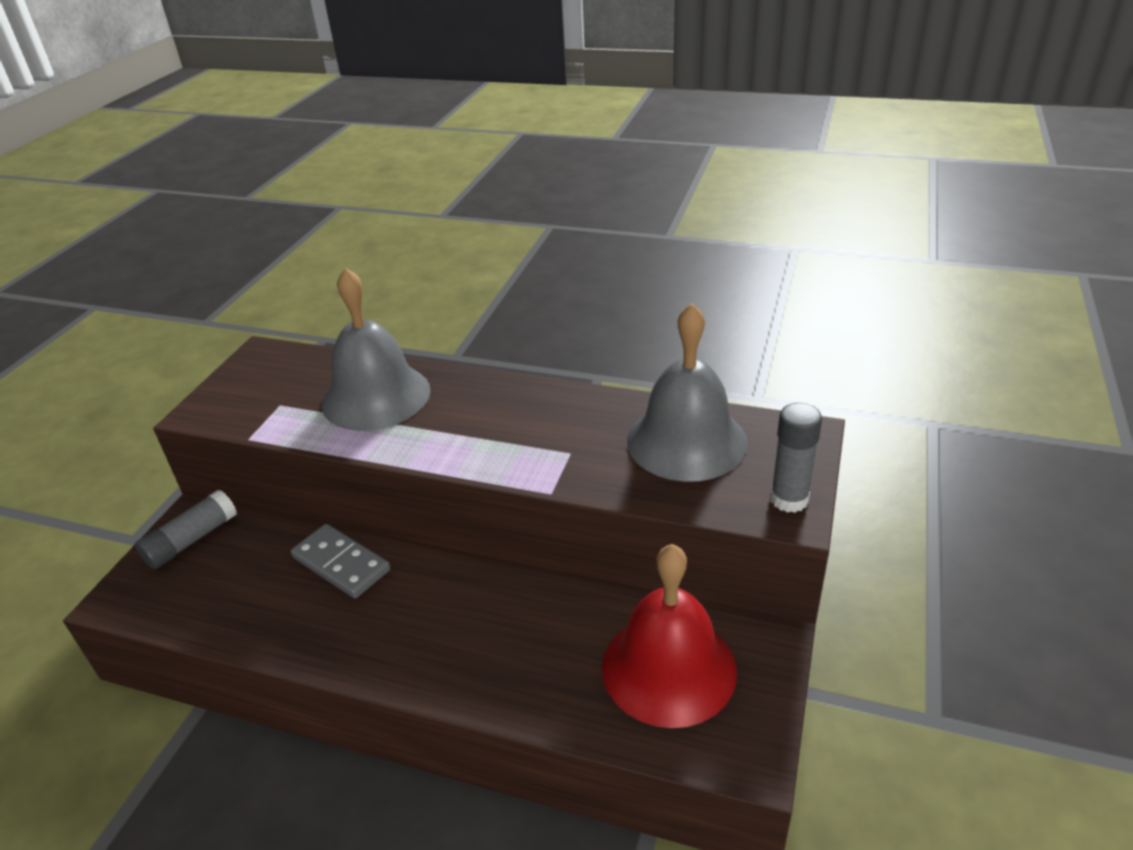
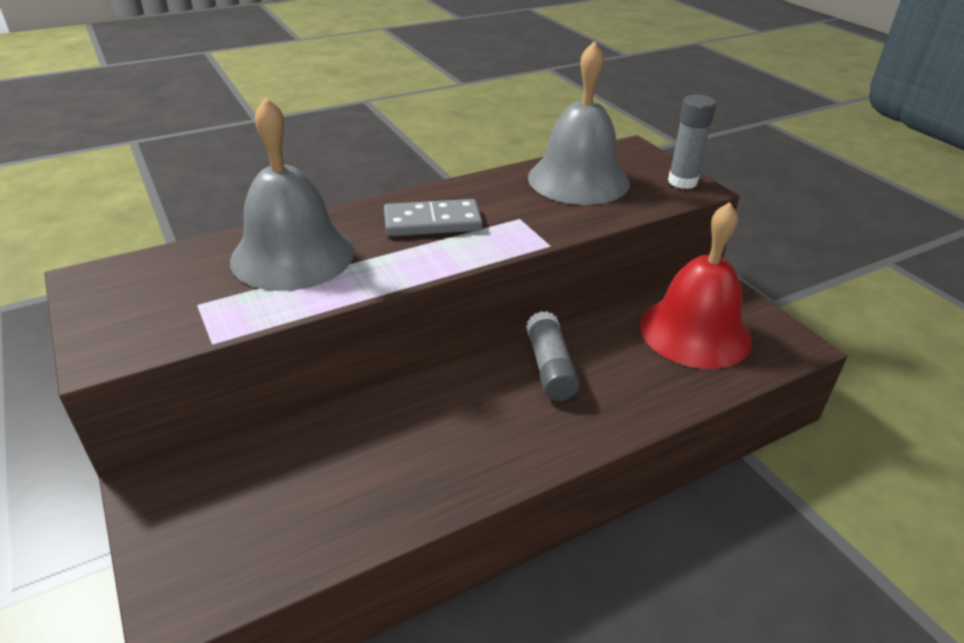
camera: 50 degrees left, 0 degrees up
(191, 540) = (186, 502): grey glue stick -> grey glue stick (550, 367)
(341, 564) = (381, 420): grey domino -> grey domino (432, 222)

